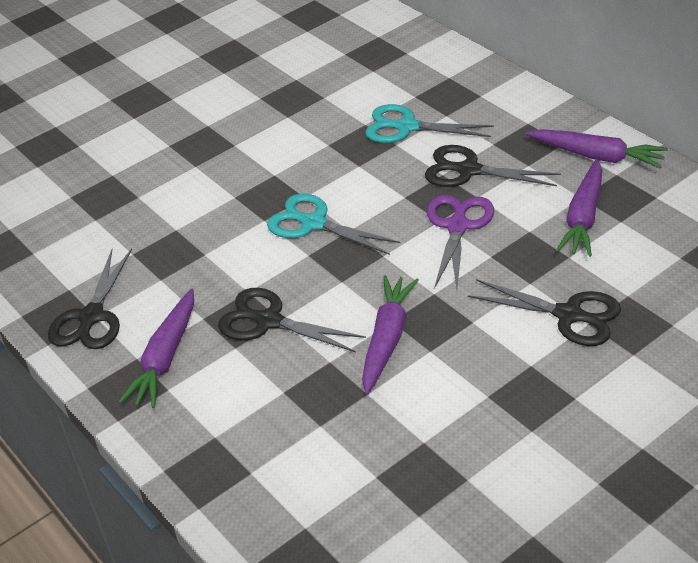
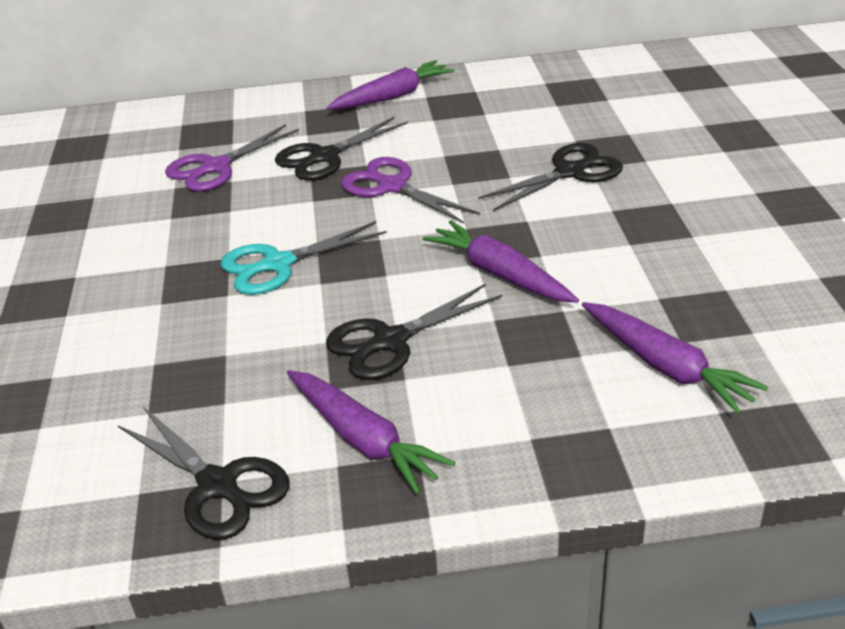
camera: 60 degrees left, 5 degrees down
(407, 127) = (216, 167): turquoise scissors -> purple scissors
(583, 217) = (459, 127): purple carrot -> purple carrot (666, 367)

